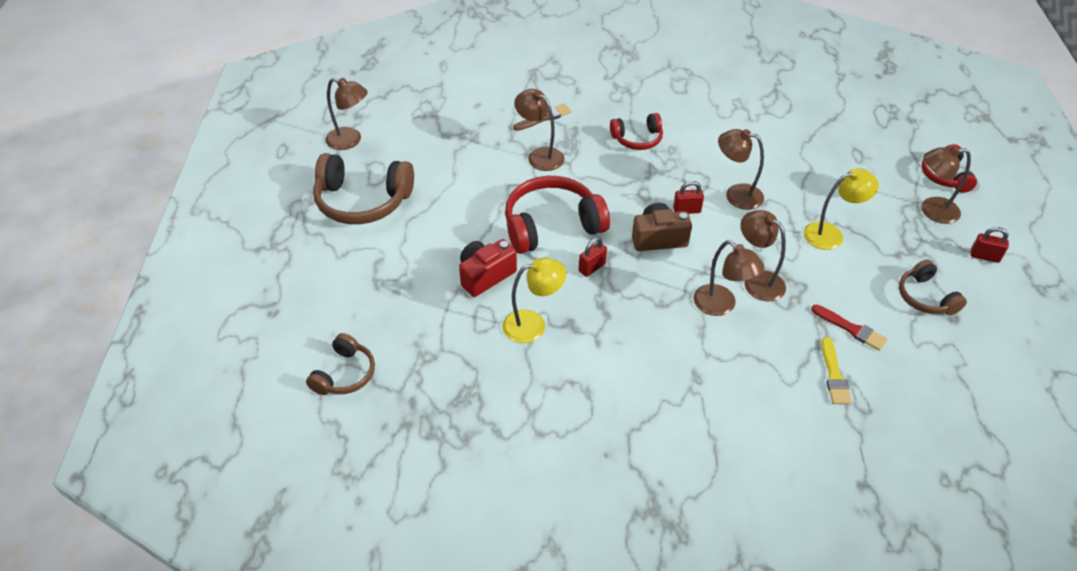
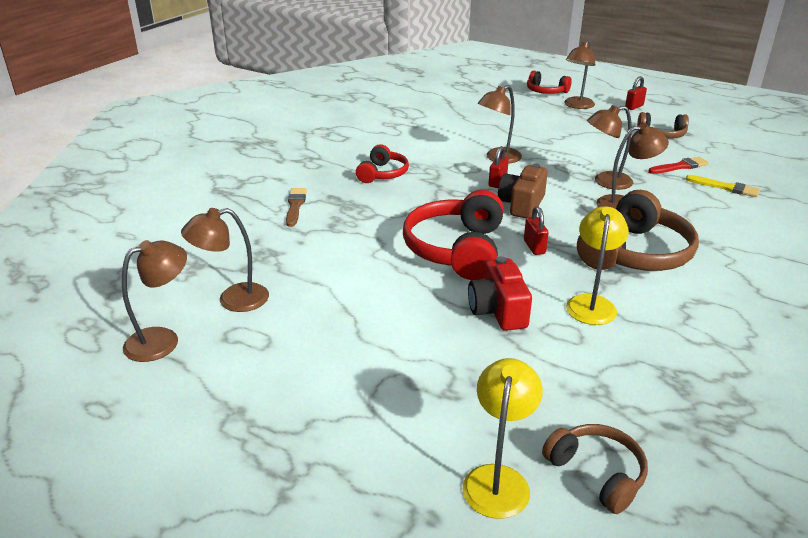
camera: 60 degrees left, 15 degrees down
(363, 201) = (288, 363): brown headphones -> brown headphones (635, 253)
(540, 155) = (348, 225): brown lamp -> brown lamp (233, 300)
(831, 234) = (574, 141): yellow lamp -> yellow lamp (498, 479)

